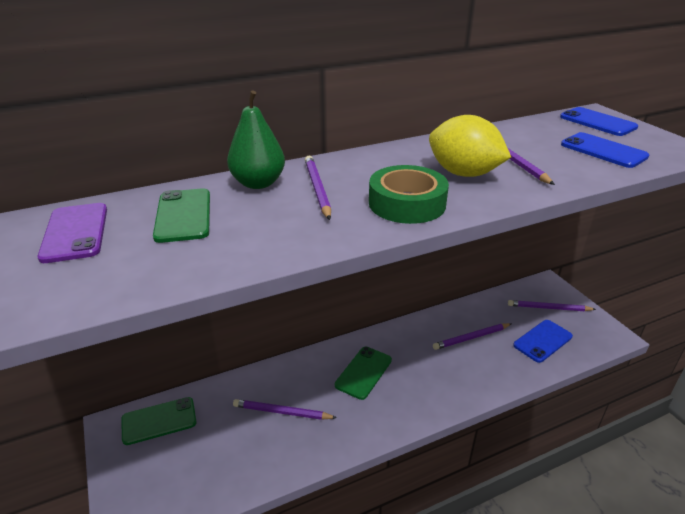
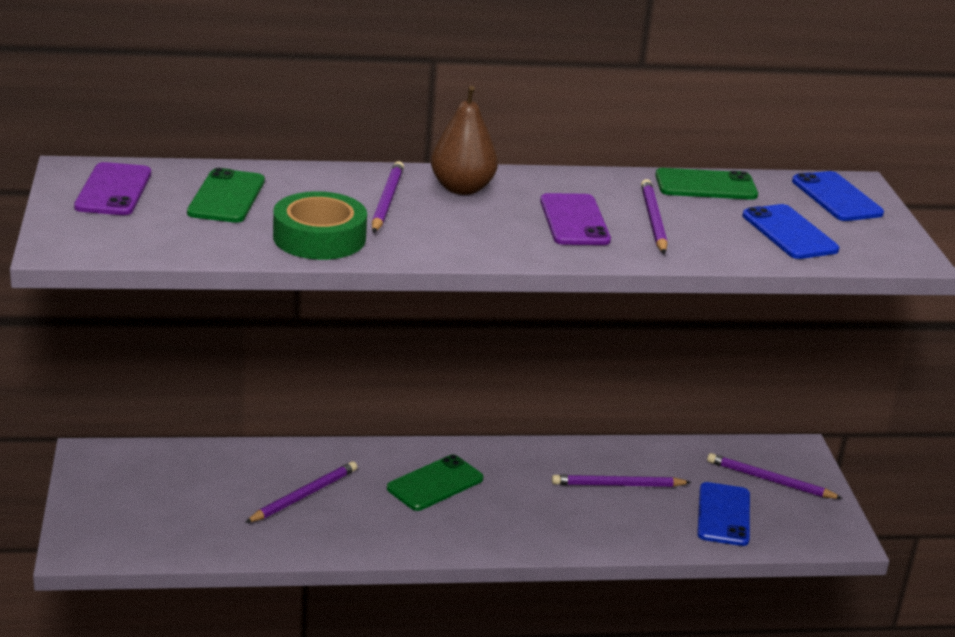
camera: 15 degrees right, 5 degrees down
(159, 421) = (147, 465): green phone -> green phone (706, 185)
(258, 183) = (324, 181): green pear -> none
(282, 412) = (304, 496): purple pencil -> purple pencil turned 105 degrees clockwise
(365, 167) = (462, 188): none -> brown pear
(407, 203) = (474, 237): green tape -> green tape (319, 237)
(463, 173) = (574, 221): yellow lemon -> purple phone
(542, 341) = (723, 515): blue phone -> blue phone turned 60 degrees counterclockwise

